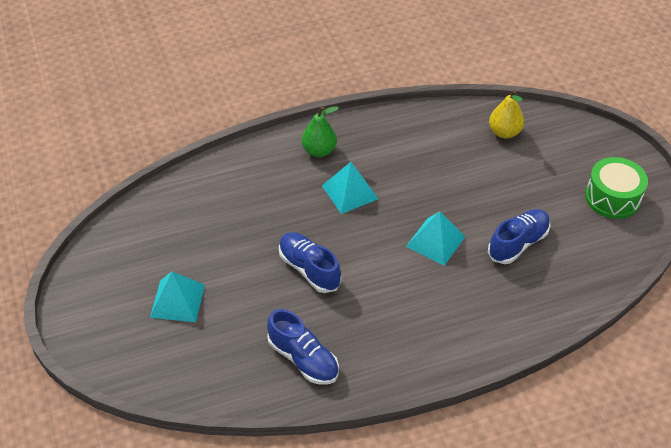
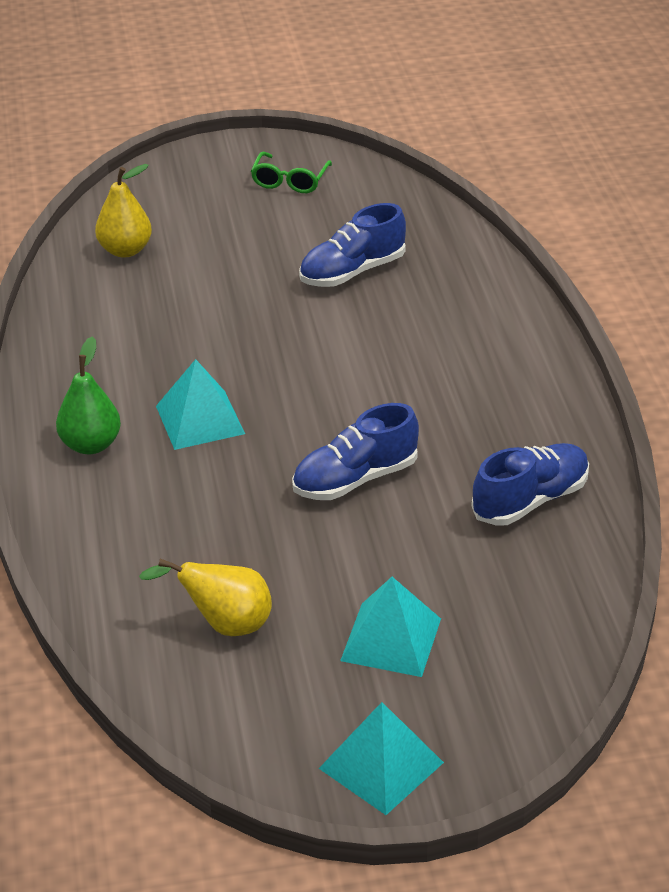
camera: 80 degrees left, 10 degrees down
(184, 228) = (224, 624): none -> yellow pear
(435, 241) = (329, 345): turquoise pyramid -> turquoise pyramid (381, 765)
(518, 243) = (352, 272): blue shoe -> blue shoe turned 90 degrees counterclockwise
(612, 198) = (289, 181): green drum -> green glasses

